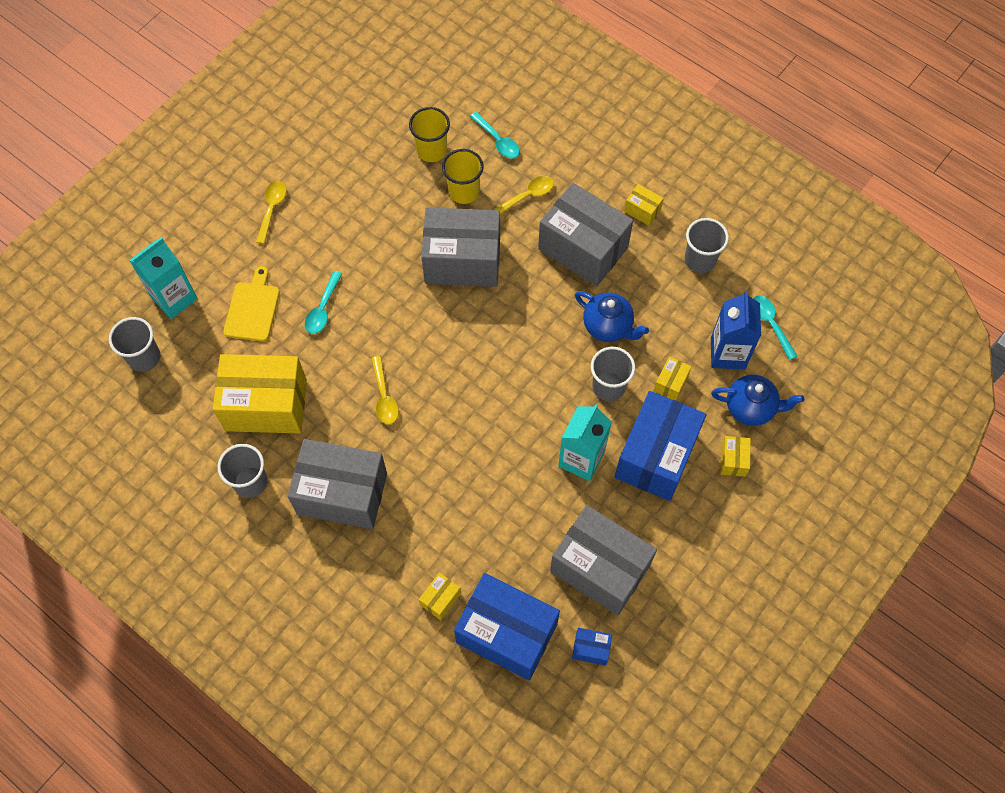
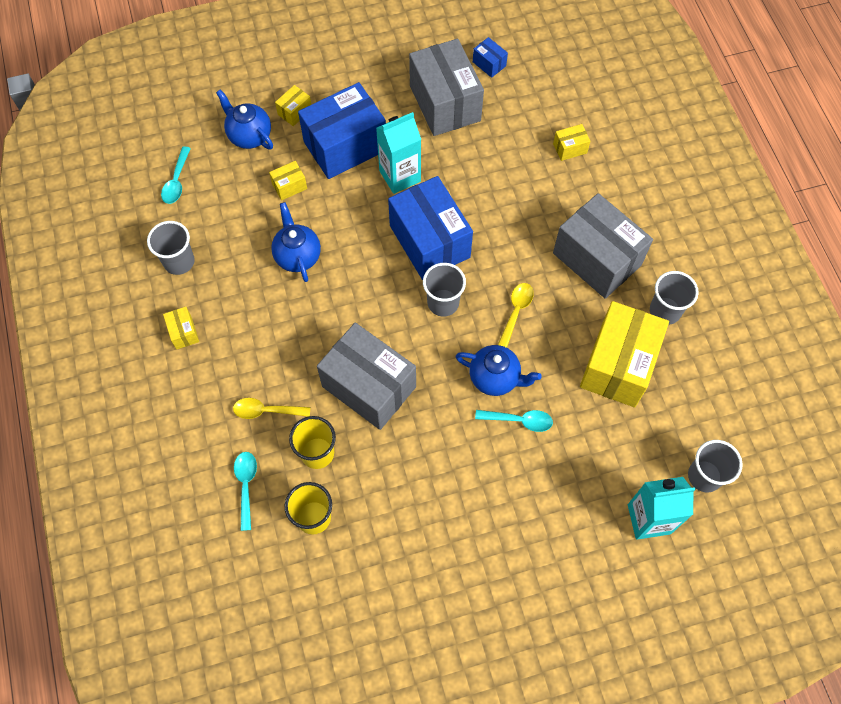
camera: 145 degrees left, 0 degrees up
(252, 309) = (582, 461): yellow cutting board -> none
(266, 405) = (618, 365): yellow box -> yellow box turned 75 degrees clockwise
(272, 209) = (505, 555): yellow spoon -> none
(323, 309) = (519, 420): turquoise spoon -> turquoise spoon turned 45 degrees clockwise
(365, 330) = (495, 378): none -> blue teapot
(506, 633) = (538, 103): blue box -> blue box (429, 241)
(583, 248) = (261, 332): grey box -> none
(608, 386) = (337, 212): grey cup -> grey cup (443, 303)
(727, 353) = (228, 181): blue carton -> none

